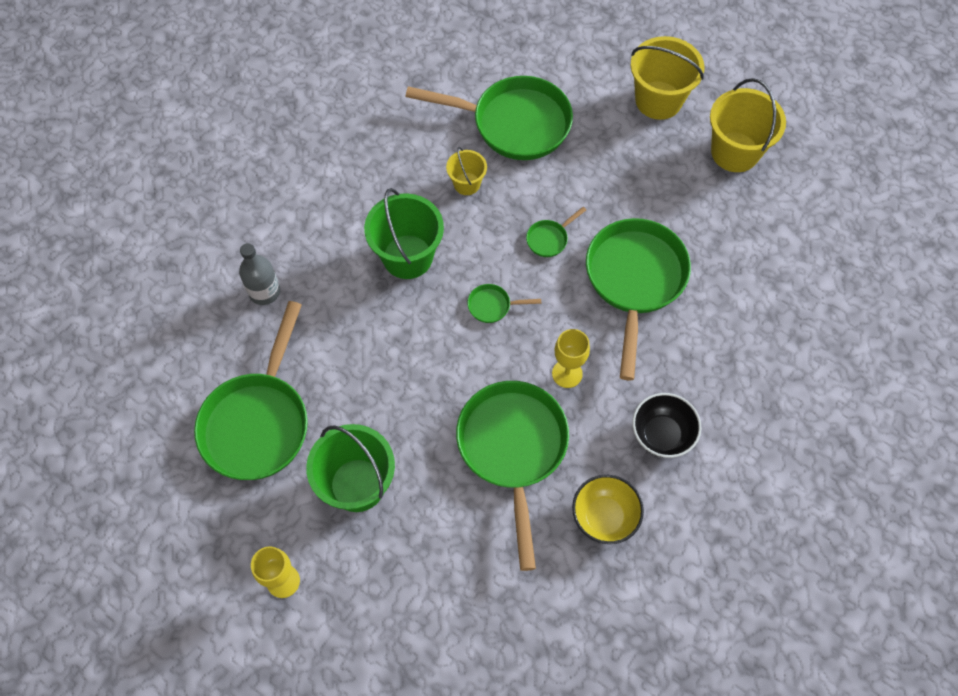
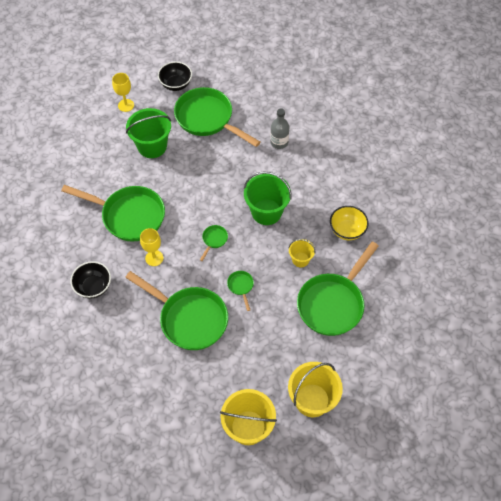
camera: 115 degrees right, 5 degrees down
(197, 515) = (176, 84): none -> black bowl
(604, 517) = (70, 240): yellow bowl -> yellow bowl (347, 230)

